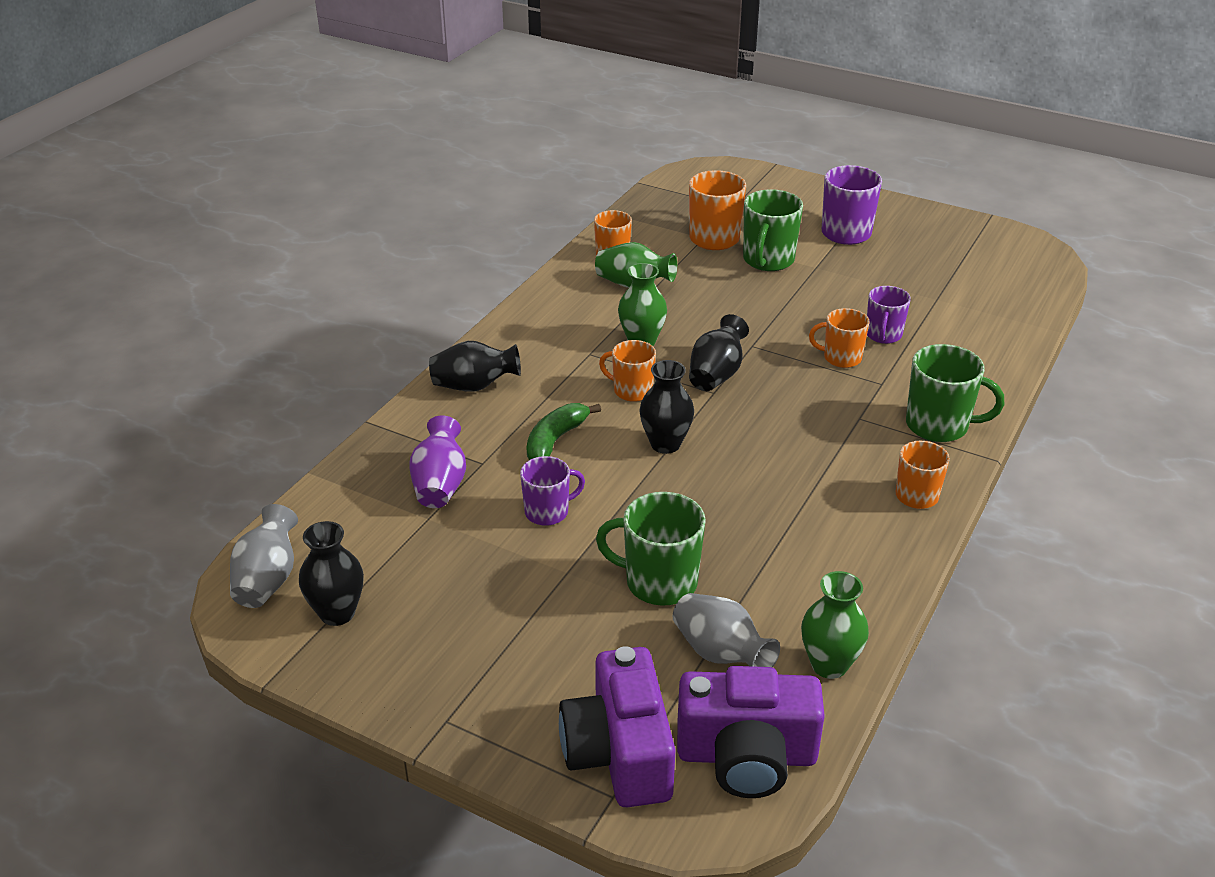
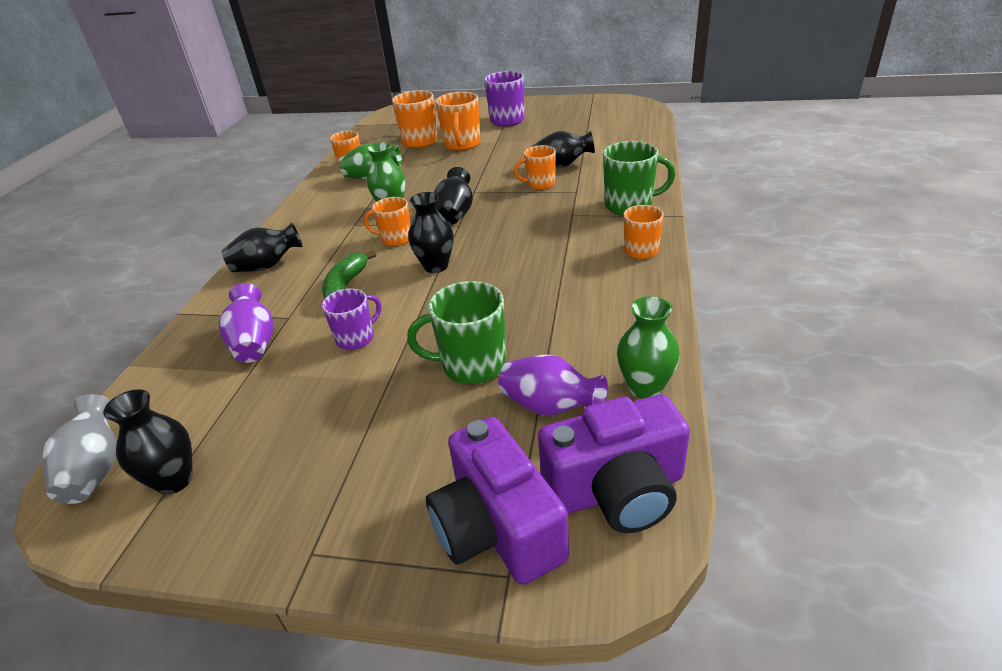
camera: 15 degrees left, 0 degrees up
(720, 653) = (550, 406): grey vase -> purple vase
(768, 260) = (462, 144): green mug -> orange mug
(883, 335) = (561, 165): purple mug -> black vase

